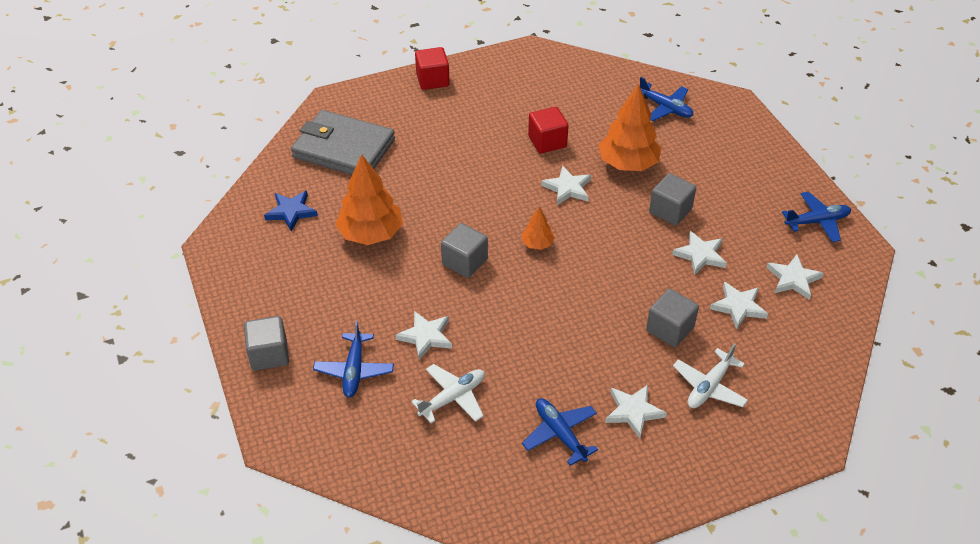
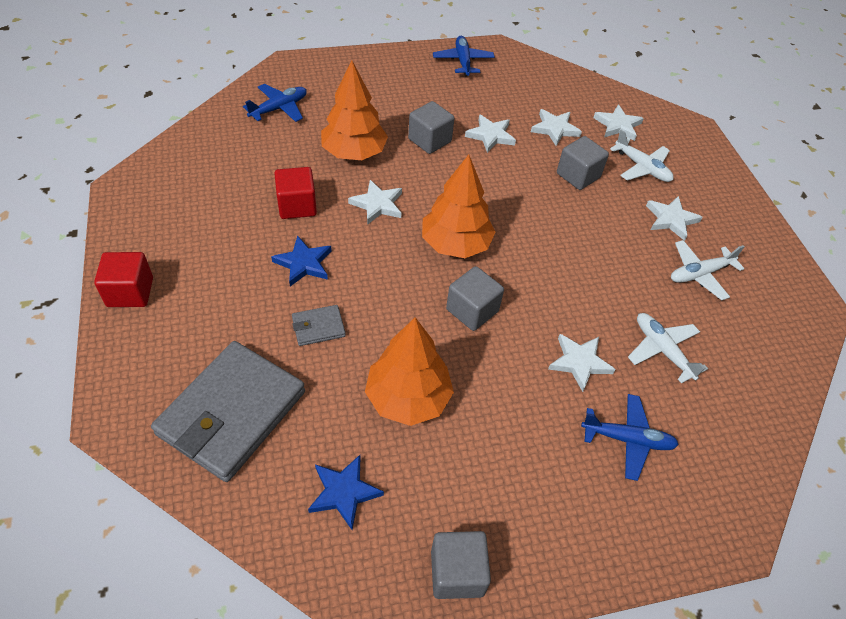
camera: 85 degrees left, 5 degrees up
(269, 354) = (603, 536): grey cube -> grey cube (457, 572)
(425, 176) = (318, 327): none -> grey wallet
(485, 157) = (304, 263): none -> blue star
(537, 244) = (455, 244): orange tree -> orange tree, size x2.03
(560, 434) = (699, 274): blue plane -> white plane
(793, 279) = (526, 91): white star -> white star (617, 125)

